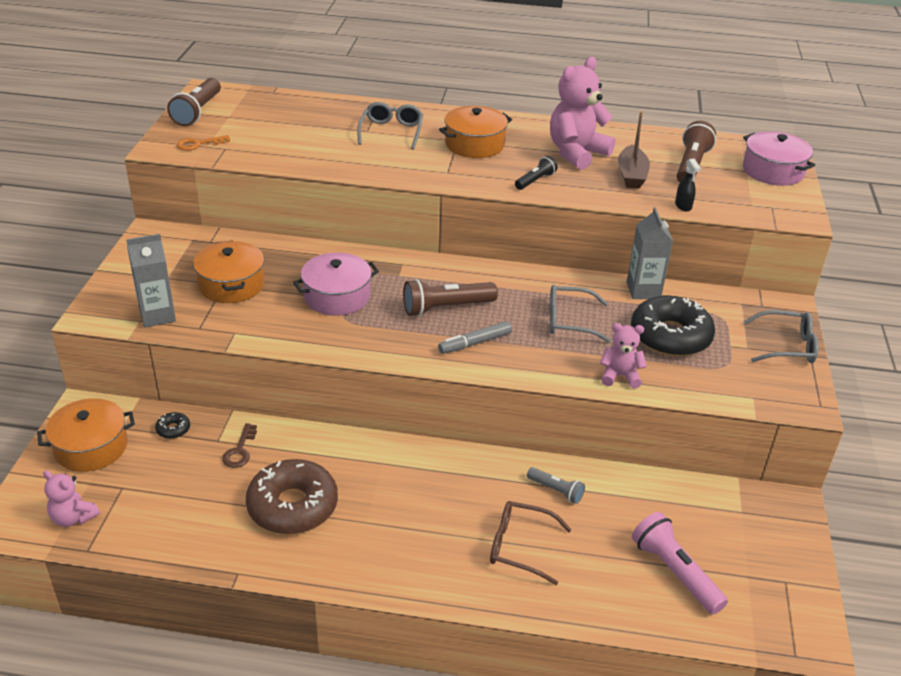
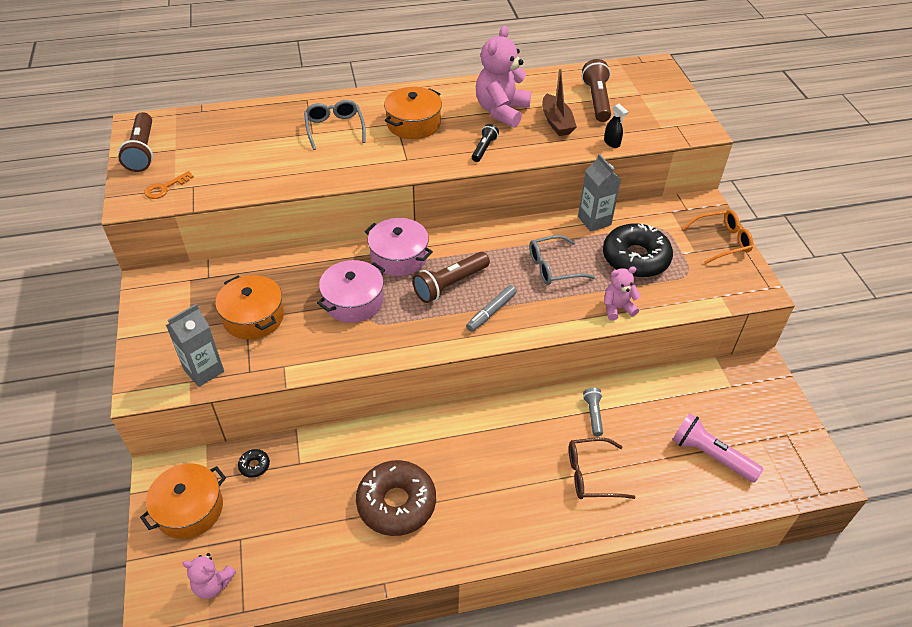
camera: 20 degrees left, 10 degrees up
(240, 450) = (324, 466): brown key -> none
(556, 490) = (593, 415): grey flashlight -> grey flashlight turned 105 degrees counterclockwise
(773, 171) = (659, 90): pink pot -> pink pot (399, 256)
(787, 346) = (722, 241): grey glasses -> orange glasses

